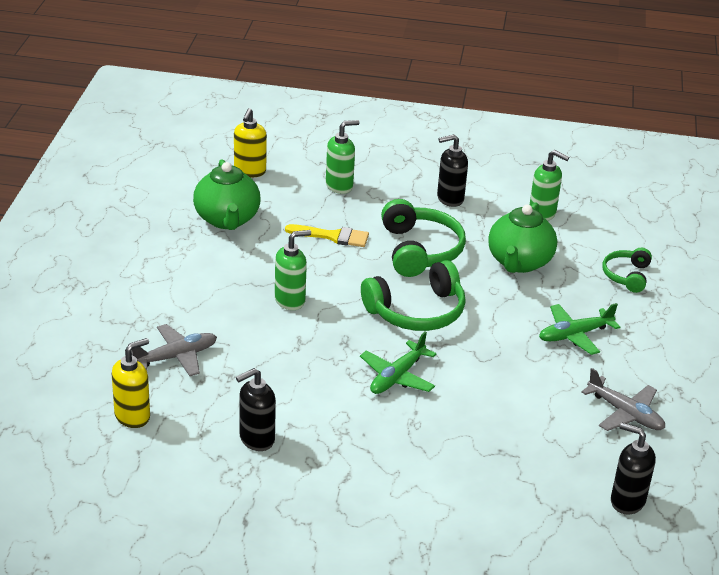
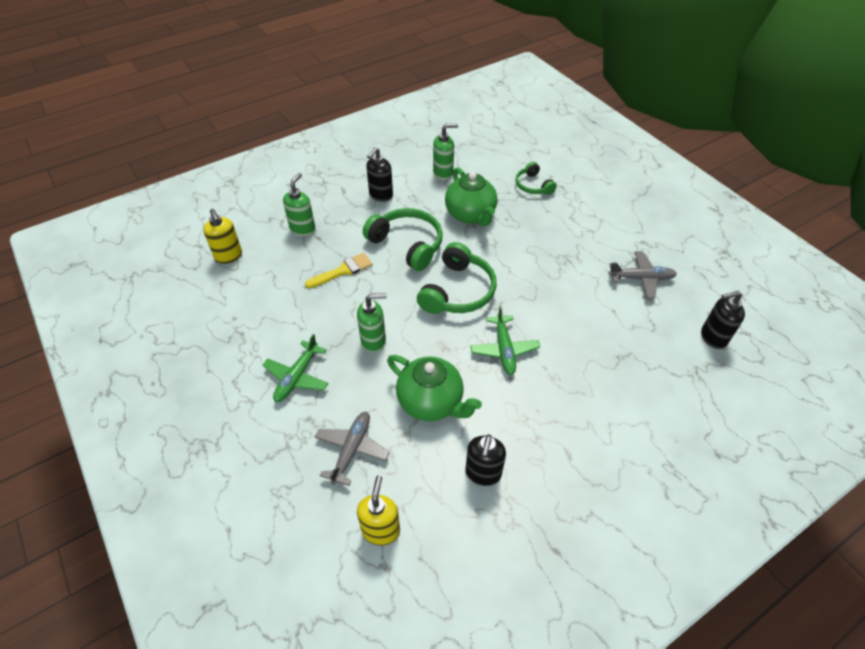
camera: 40 degrees left, 15 degrees up
(227, 220) = (257, 306): green teapot -> green teapot (431, 402)
(290, 300) = (374, 341): green soap dispenser -> green soap dispenser turned 60 degrees clockwise
(574, 335) = (556, 244): green plane -> green plane (297, 377)

